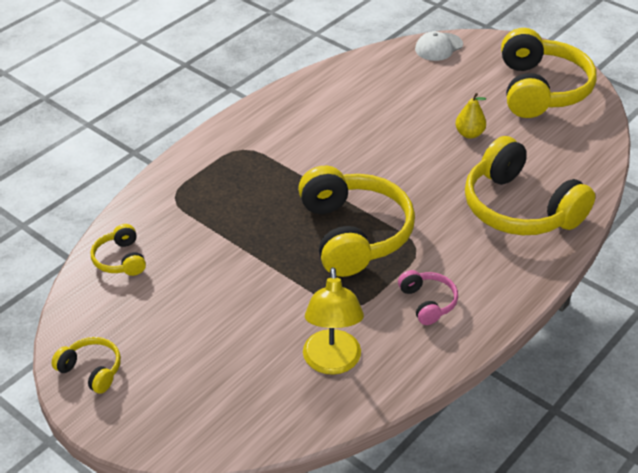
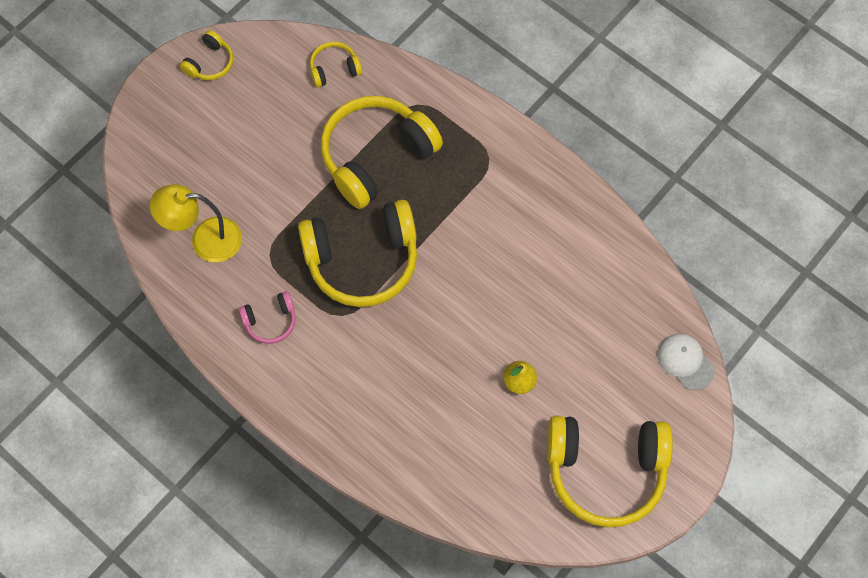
camera: 90 degrees right, 25 degrees up
(520, 208) = (397, 419): yellow headphones -> yellow headphones (376, 157)

